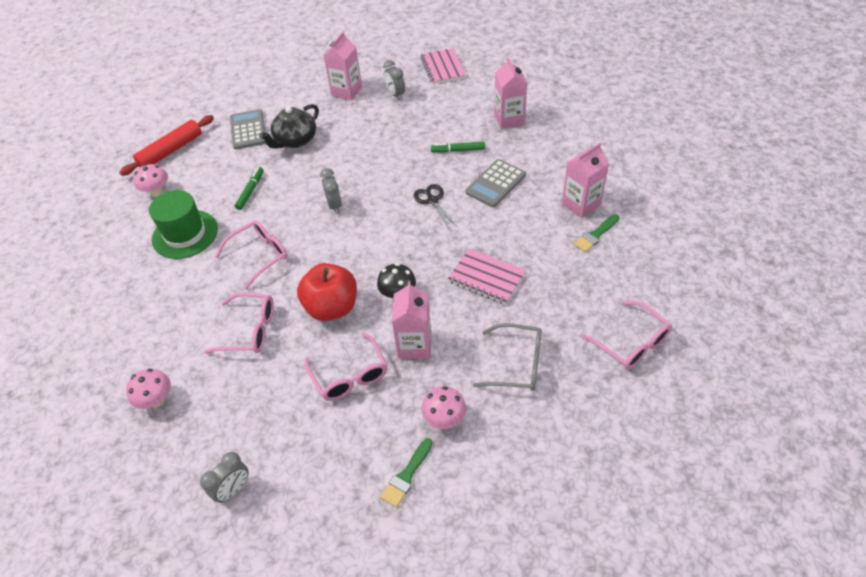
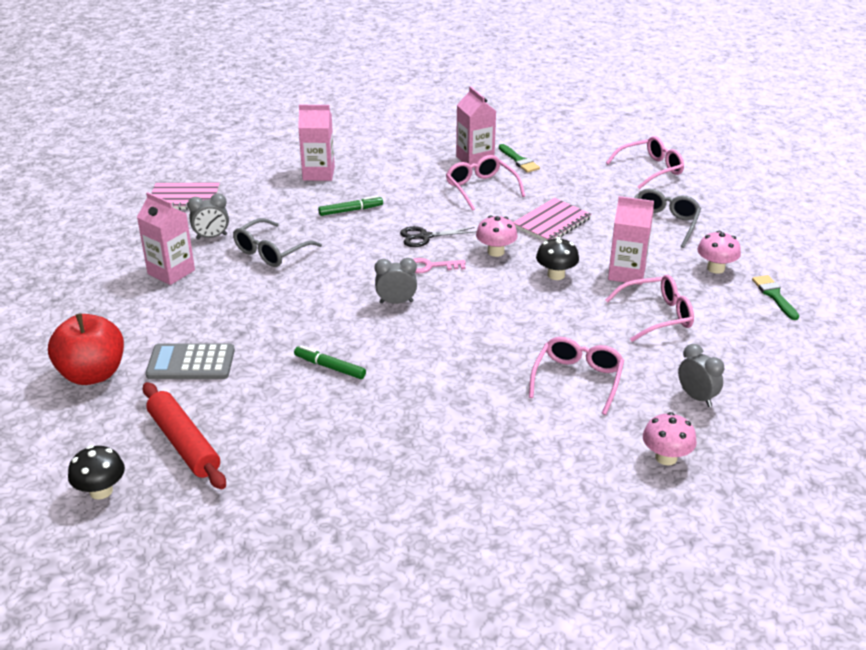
camera: 80 degrees left, 15 degrees down
(131, 134) = (101, 491): none -> black mushroom
(157, 192) = (276, 459): pink mushroom -> pink mushroom (496, 252)
(185, 234) = (386, 430): green hat -> none
(233, 489) = (787, 400): grey clock -> grey clock (696, 397)
(259, 255) = (457, 366): pink glasses -> pink glasses (481, 188)
(295, 140) = (247, 322): black teapot -> none
(332, 307) = (561, 318): red apple -> red apple (92, 374)
(385, 127) = (271, 251): none -> grey glasses
(389, 213) = (430, 266): none -> pink key
(406, 475) = (774, 295): green brush -> green brush turned 150 degrees counterclockwise
(458, 150) = (350, 210): green marker -> green marker turned 120 degrees counterclockwise
(496, 184) = (419, 197): grey calculator -> none

